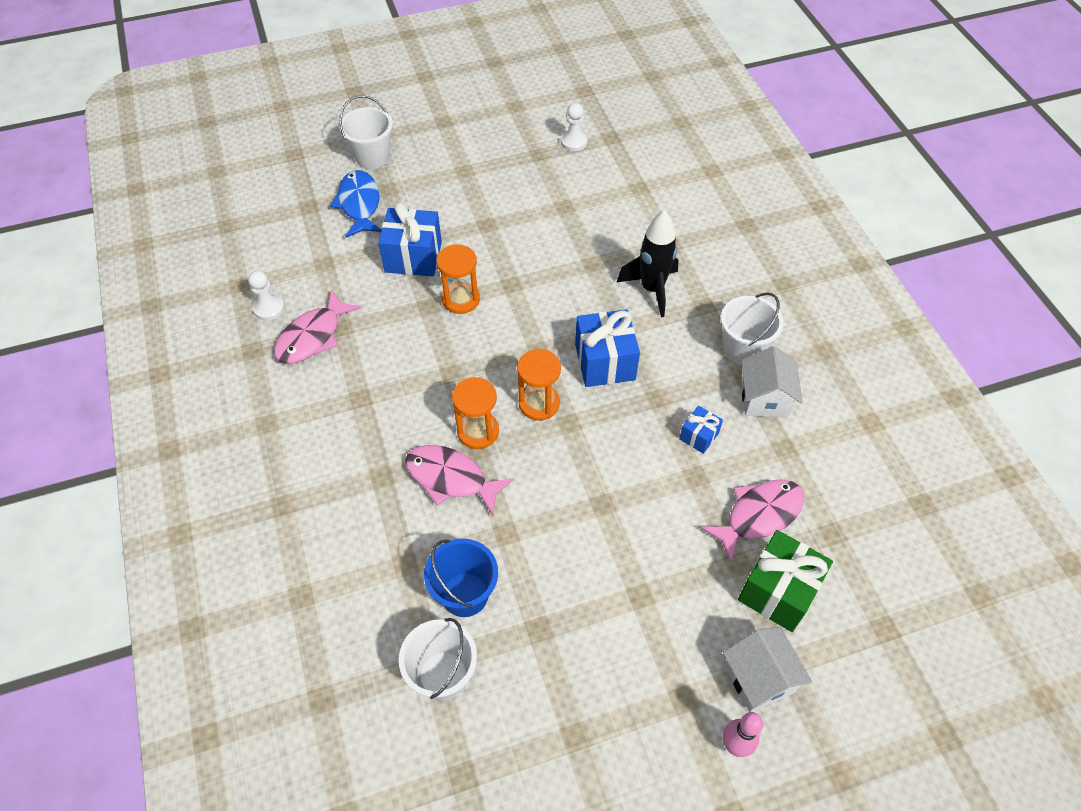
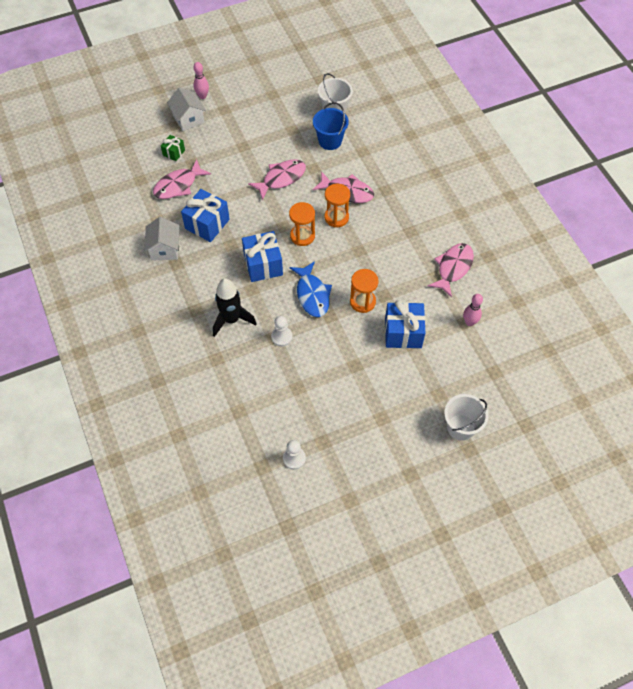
camera: 175 degrees right, 5 degrees up
(269, 308) = (489, 285): white pawn -> white pawn (281, 337)
(317, 264) = (469, 322): none -> pink bowling pin
(359, 204) = (456, 377): blue fish -> blue fish (312, 294)
(567, 515) = (281, 178): none -> pink fish
(699, 436) = (207, 224): blue gift -> blue gift, size x1.89
(743, 349) = (174, 280): white bucket -> none
(778, 591) = (174, 152): green gift -> green gift, size x0.53

